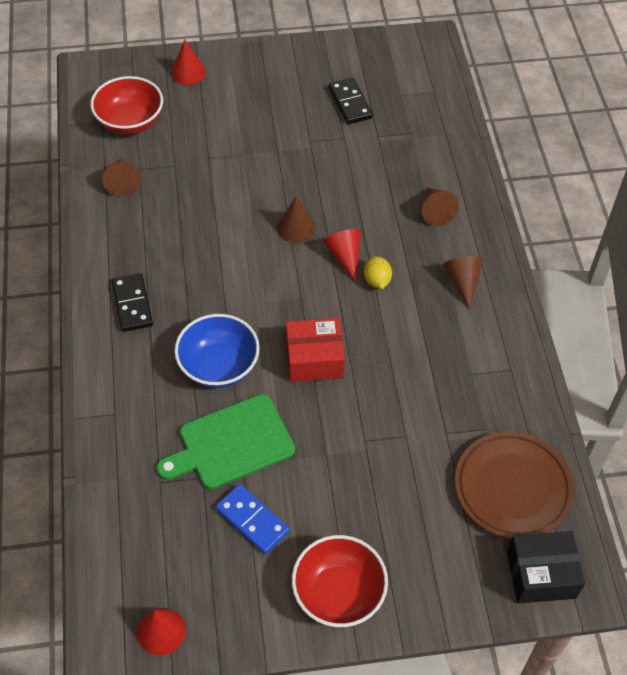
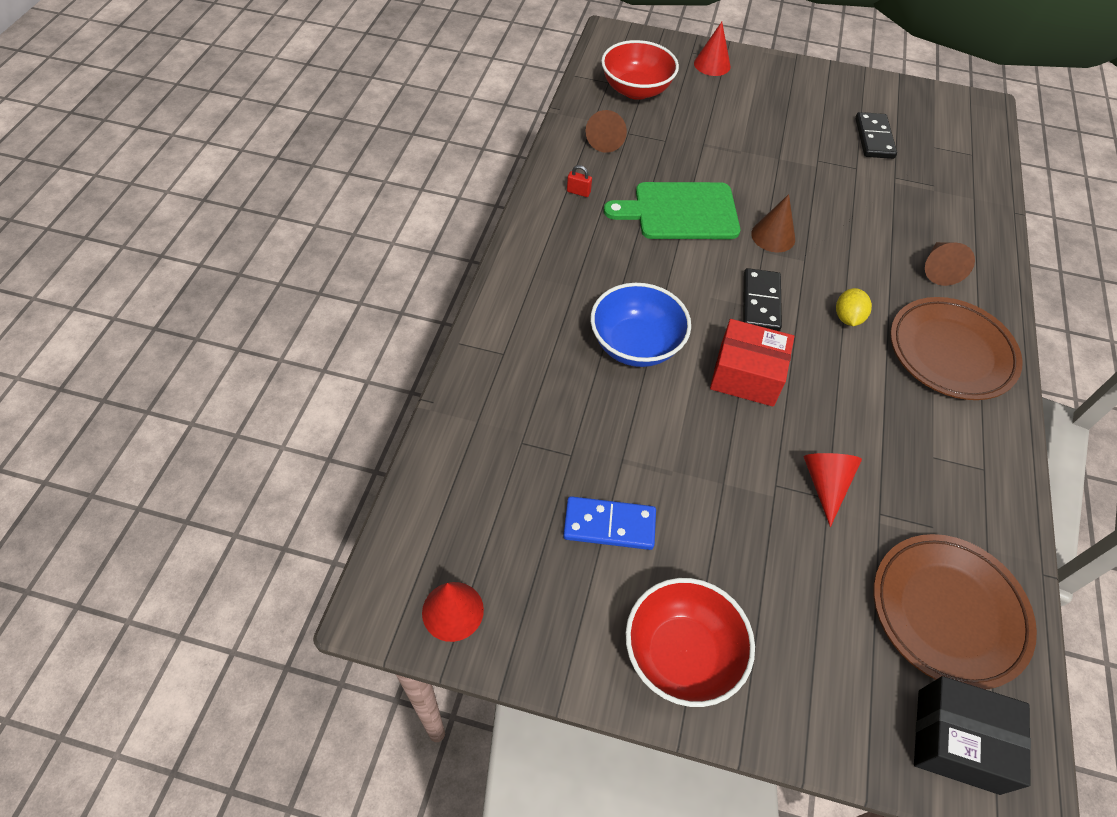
camera: 20 degrees right, 0 degrees up
(118, 243) = (578, 192): none -> red padlock
(132, 304) = (568, 253): black domino -> black domino (760, 302)
(231, 444) = (618, 431): green cutting board -> green cutting board (680, 212)
(252, 520) = (609, 525): blue domino -> blue domino turned 60 degrees counterclockwise
(345, 256) = (818, 281): red cone -> red cone (825, 484)
(463, 282) = (950, 352): brown cone -> brown plate

